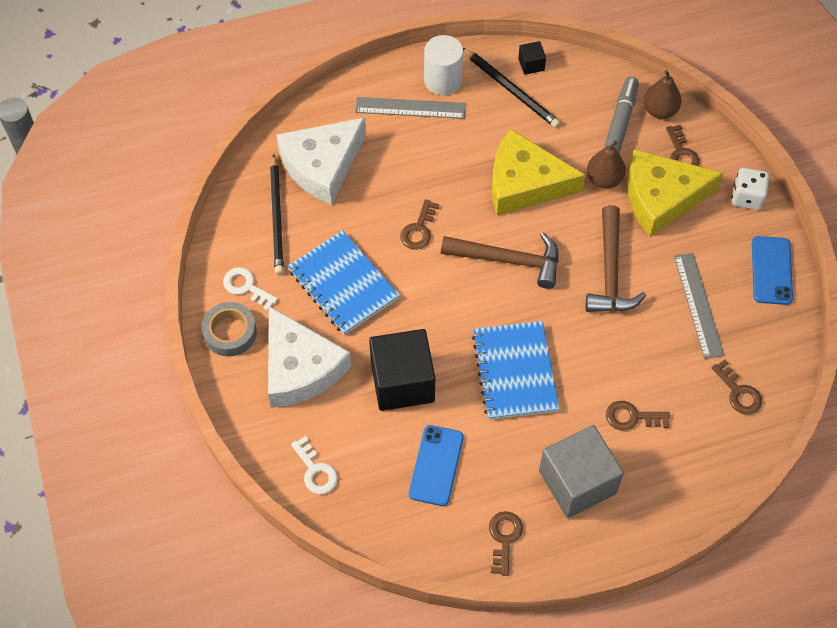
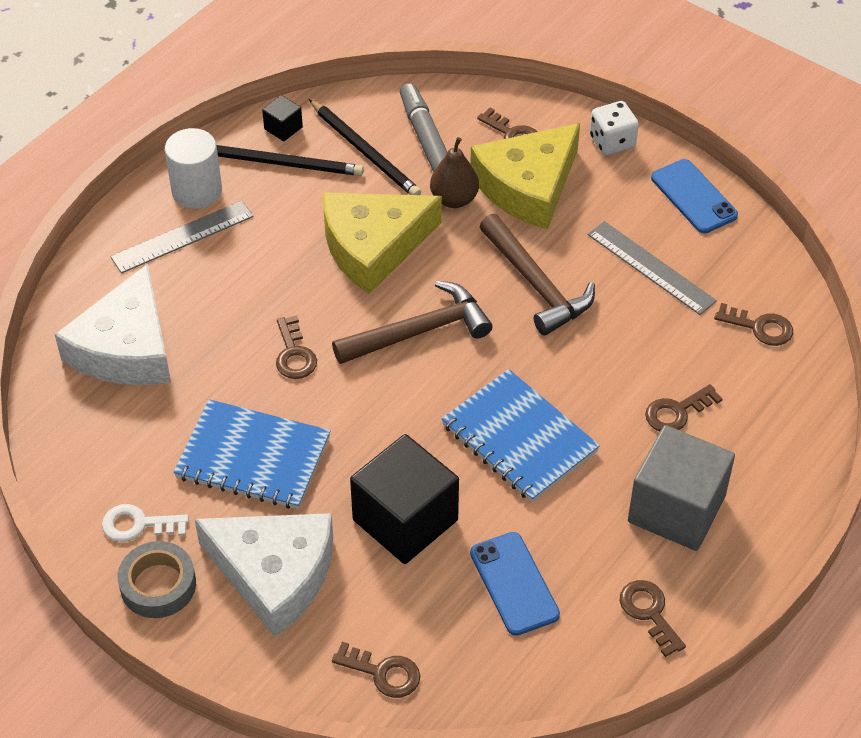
camera: 35 degrees left, 10 degrees down
(277, 217) = (115, 430): black pencil -> black pencil (365, 152)
(315, 470) = (383, 672): white key -> brown key
(660, 110) = (456, 105): brown pear -> none

